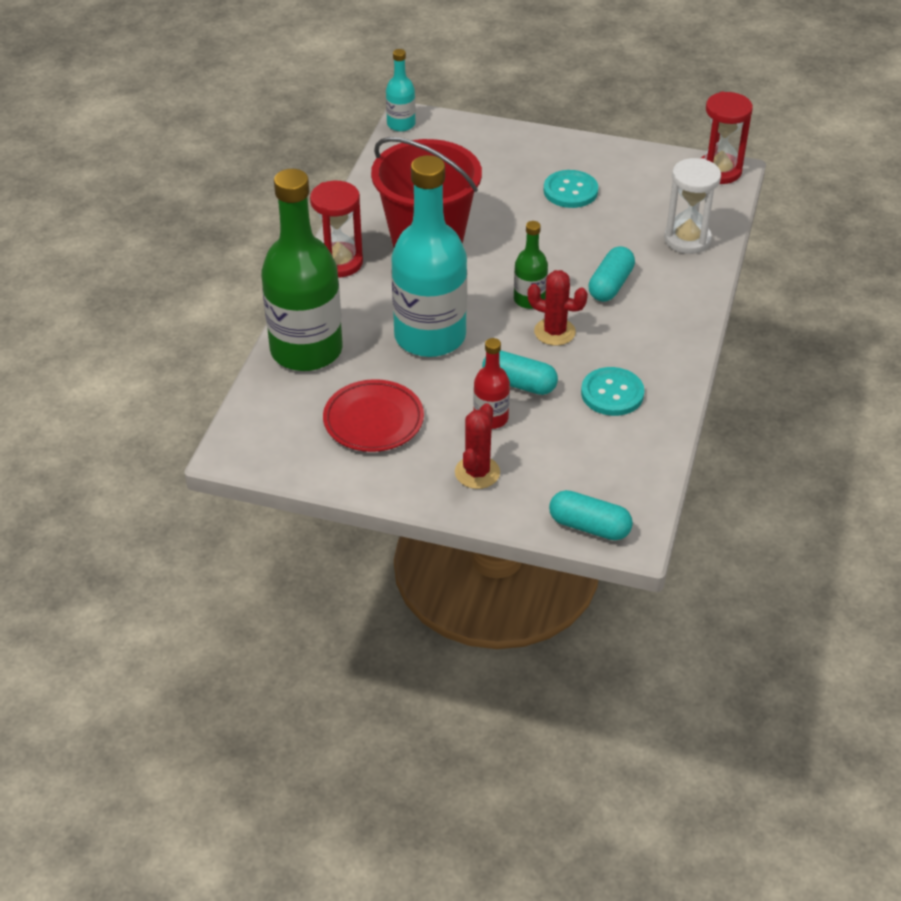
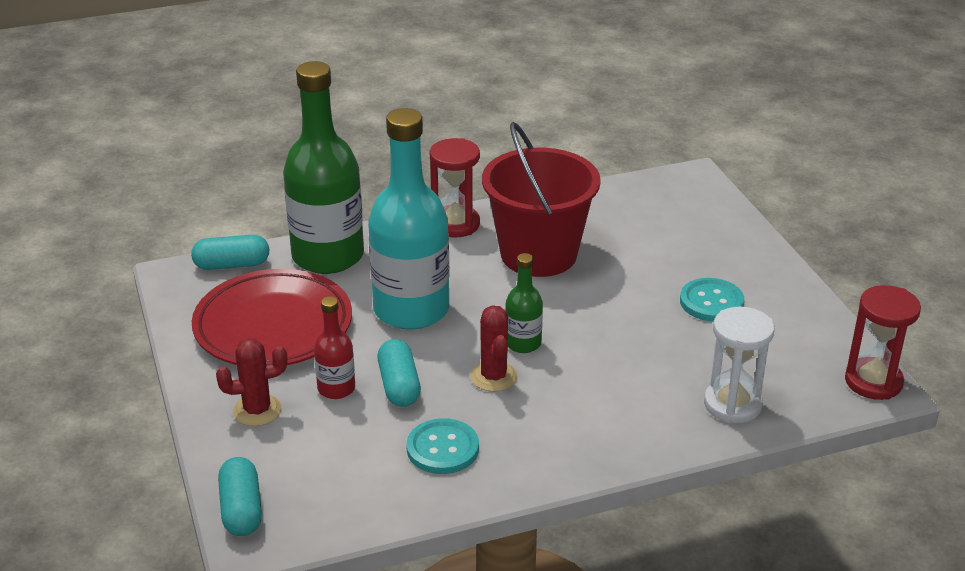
camera: 55 degrees right, 10 degrees down
(373, 420) = (273, 326): red plate -> red plate, size x1.55
(401, 124) = (679, 175): turquoise bottle -> none
(610, 285) = (601, 383): turquoise capsule -> turquoise capsule (232, 265)

